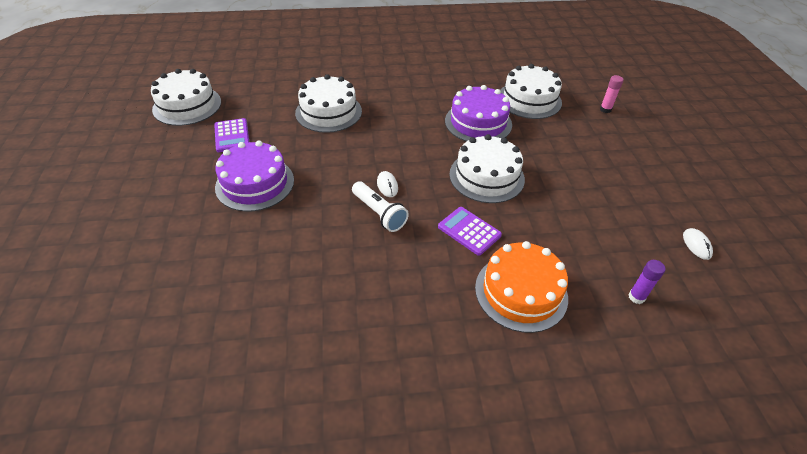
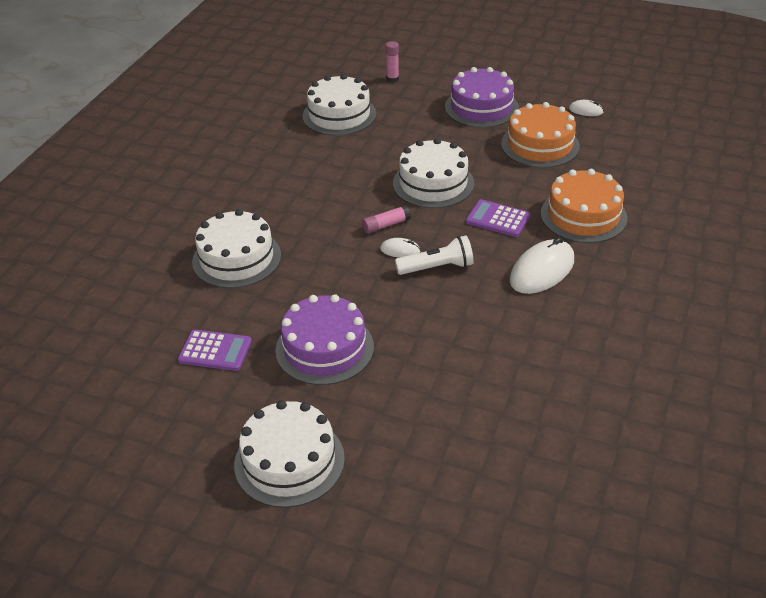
camera: 60 degrees left, 5 degrees down
(187, 105) = (106, 383): white cake -> white cake (289, 461)
(413, 168) = (386, 225): none -> pink glue stick
(417, 284) = (542, 270): none -> white mouse
(469, 231) = (497, 219): purple calculator -> purple calculator turned 45 degrees clockwise
(478, 122) = (348, 159): purple cake -> purple cake (481, 107)
(604, 227) = (540, 145): none -> orange cake
(636, 297) = (619, 161): purple glue stick -> none

